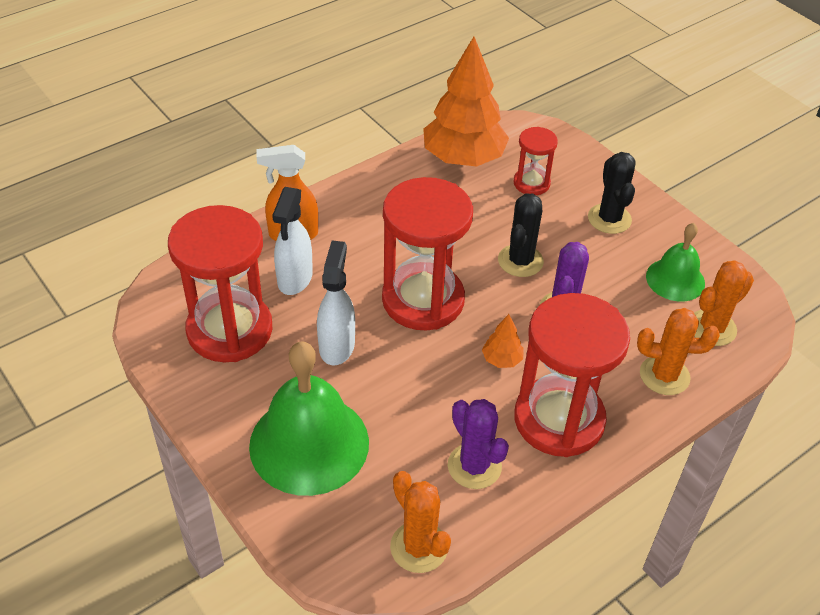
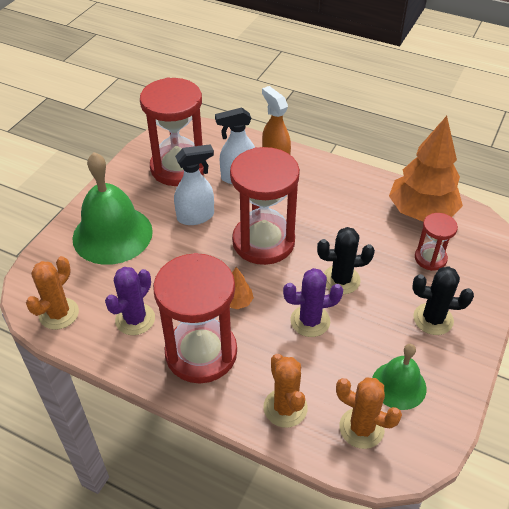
camera: 65 degrees right, 0 degrees up
(609, 219) = (433, 319): black cactus -> black cactus turned 45 degrees clockwise

